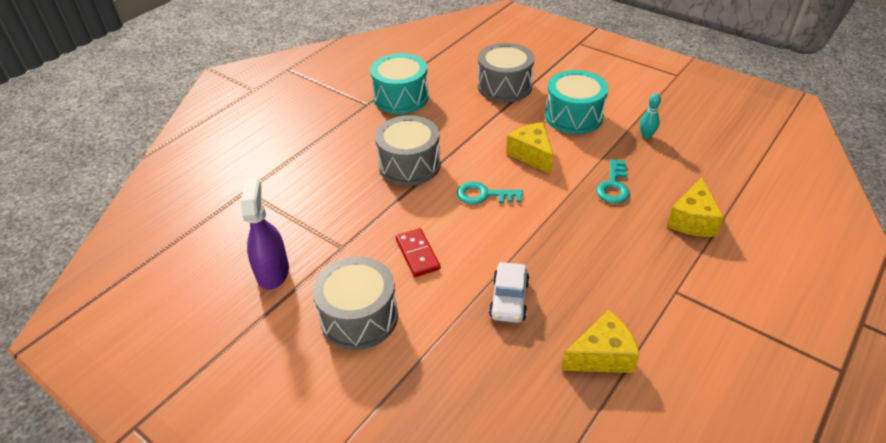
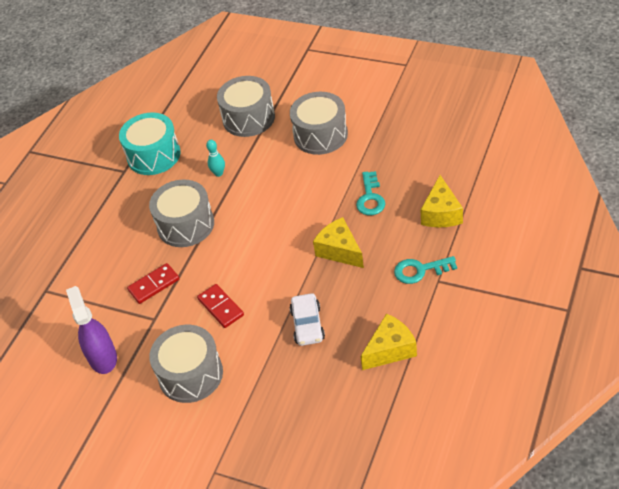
camera: 10 degrees left, 5 degrees up
(355, 213) = (154, 285): none -> red domino
(484, 195) = (261, 237): turquoise key -> turquoise key (420, 270)
(531, 155) = (292, 185): yellow cheese -> yellow cheese (340, 251)
(573, 116) = (320, 135): turquoise drum -> grey drum
(646, 135) = (389, 139): turquoise bowling pin -> turquoise bowling pin (218, 173)

